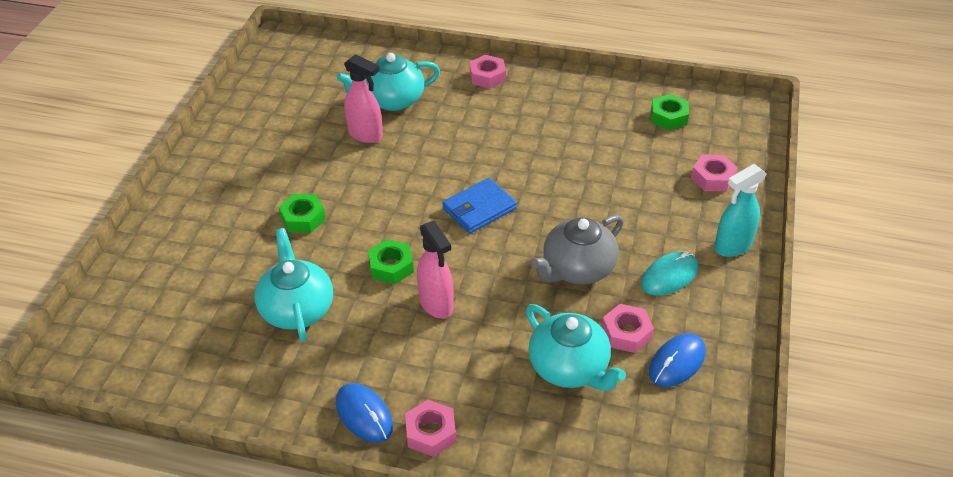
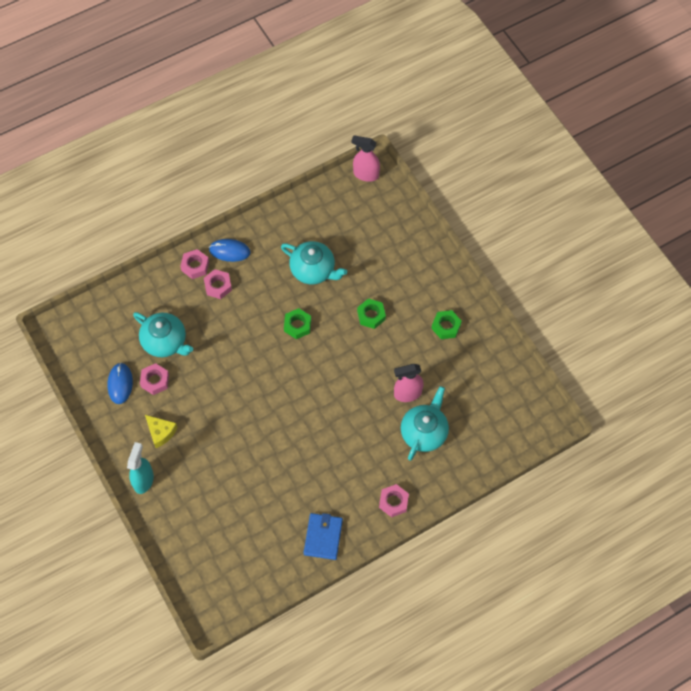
camera: 135 degrees right, 20 degrees up
(436, 304) = (255, 324): pink spray bottle -> pink spray bottle (365, 174)
(479, 208) = (293, 395): blue wallet -> blue wallet (323, 537)
(570, 367) = (165, 342): turquoise teapot -> turquoise teapot turned 150 degrees counterclockwise
(577, 269) = (209, 399): grey teapot -> none
(668, 117) = (254, 560): green nut -> green nut (446, 326)
(669, 276) = (161, 432): turquoise mouse -> yellow cheese
(713, 178) = (190, 526): pink nut -> pink nut (218, 286)

